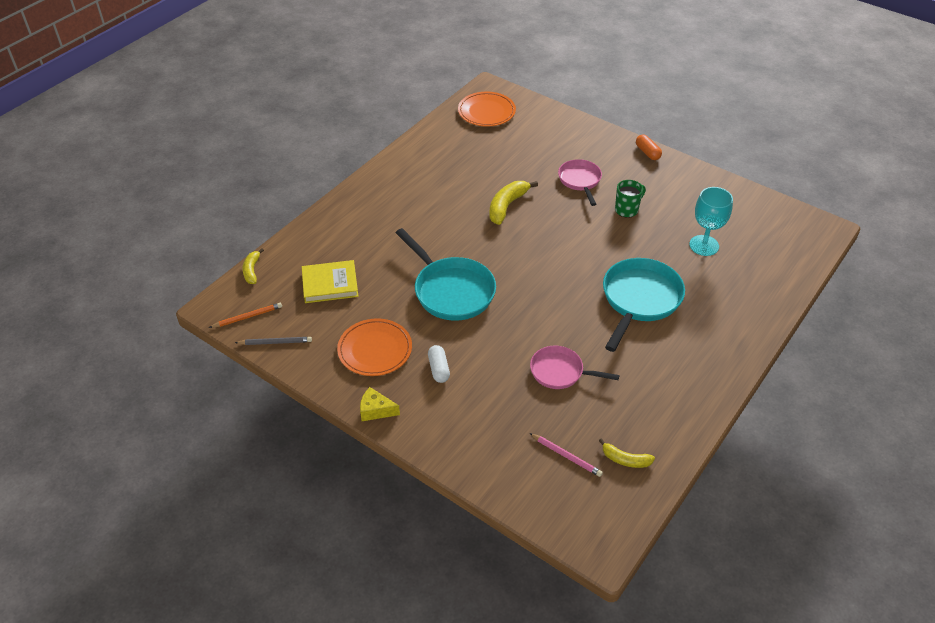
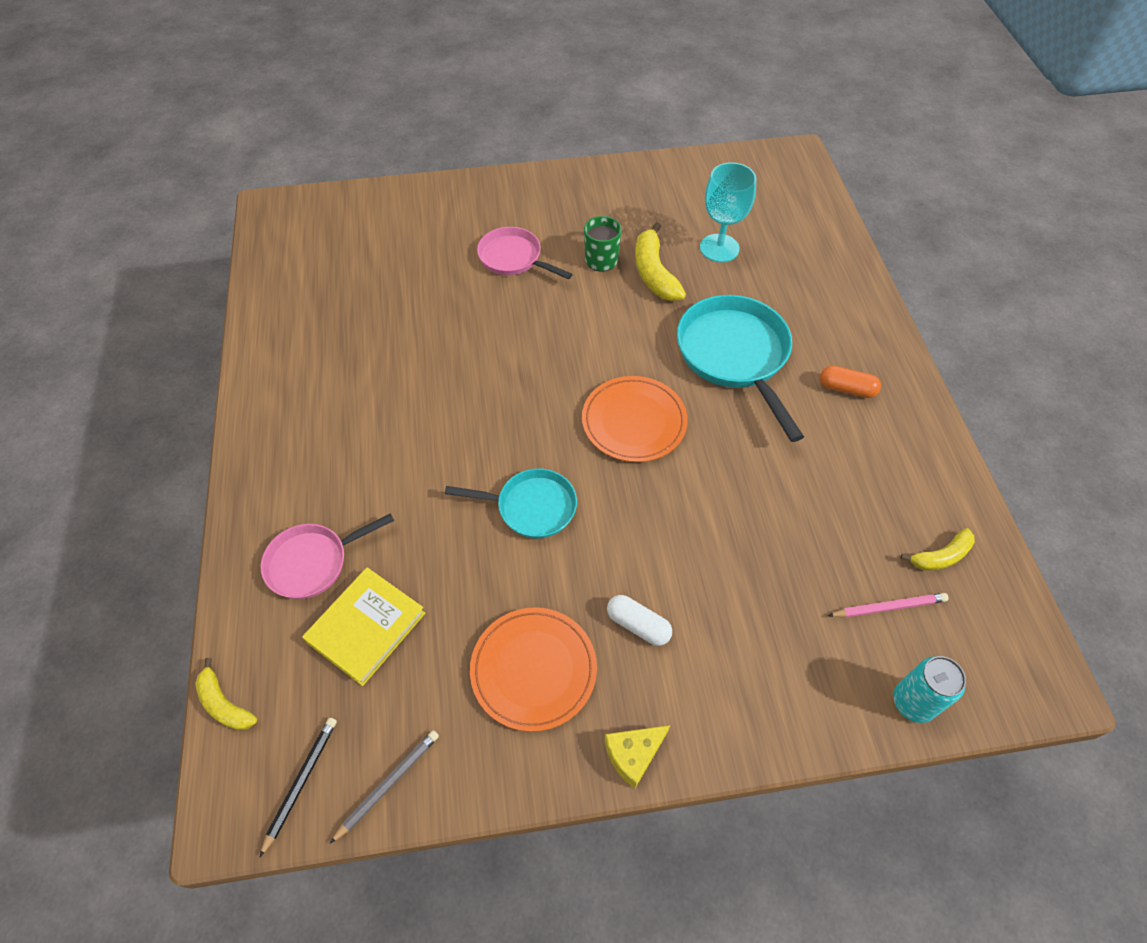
camera: 45 degrees left, 10 degrees up
(247, 317) = (301, 783): orange pencil -> black pencil
(451, 291) = (531, 507): turquoise pan -> turquoise pan, size x0.61
(486, 112) = (304, 241): orange plate -> orange plate (634, 421)
(507, 206) = (469, 346): yellow banana -> yellow banana (654, 273)
(524, 497) = (913, 702): none -> turquoise can
(560, 372) = (763, 509): pink pan -> pink pan (312, 562)
(647, 152) = (545, 179): orange capsule -> orange capsule (846, 389)

